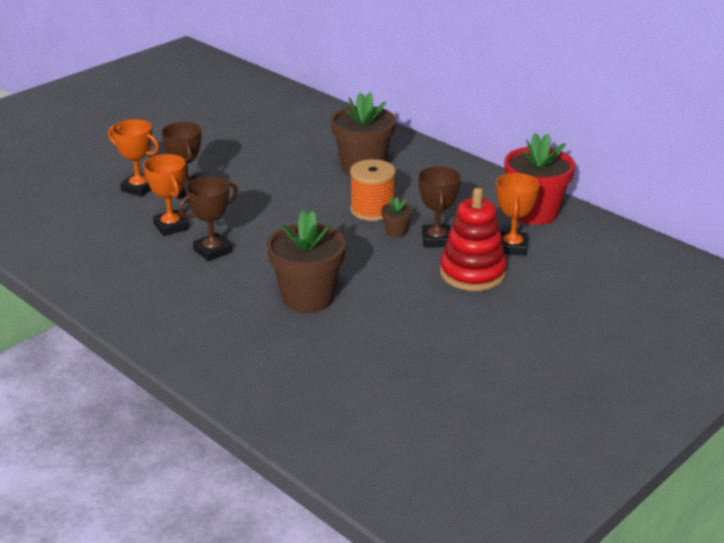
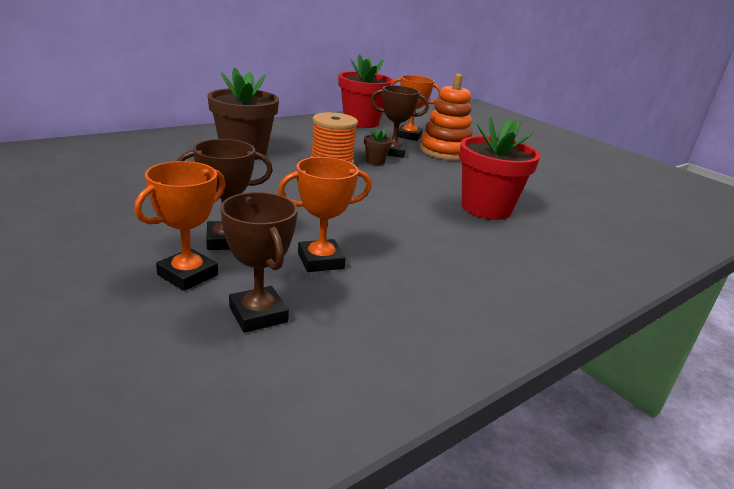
camera: 85 degrees left, 5 degrees down
(213, 251) = (390, 241): brown trophy -> brown trophy (258, 314)
(308, 298) = (486, 208): brown flower pot -> red flower pot
(472, 273) = (444, 152): red stacking toy -> orange stacking toy

